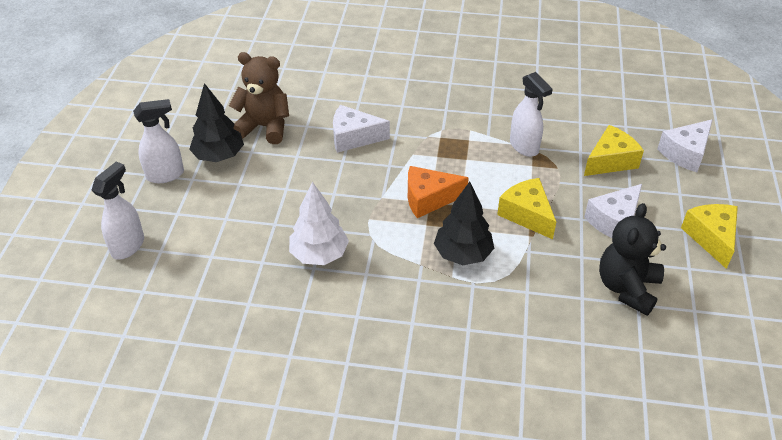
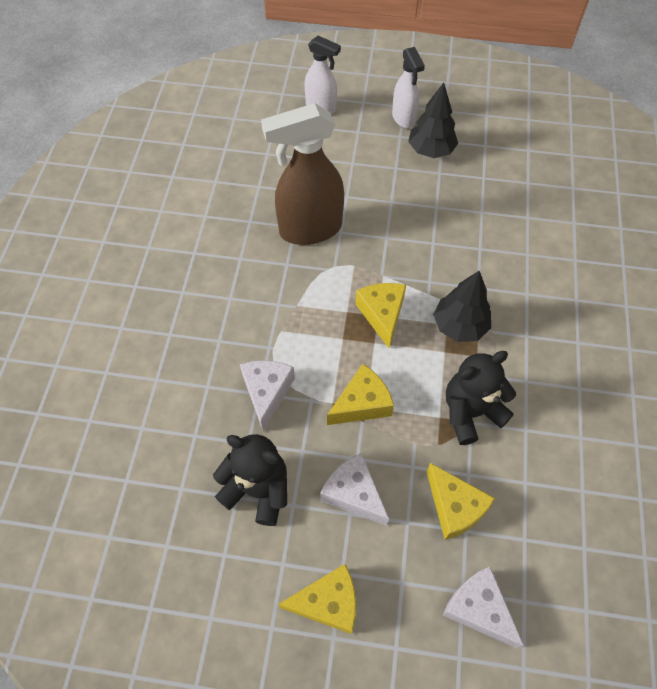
camera: 90 degrees right, 15 degrees up
(264, 127) = (475, 179): brown teddy bear -> none
(319, 254) = (309, 229): white tree -> brown spray bottle
(354, 137) = (468, 251): white cheese -> white cheese (267, 392)
(429, 199) = (382, 315): orange cheese -> yellow cheese
(463, 254) = (308, 341): black tree -> black tree (459, 326)
(524, 147) = (470, 412): white spray bottle -> black teddy bear

